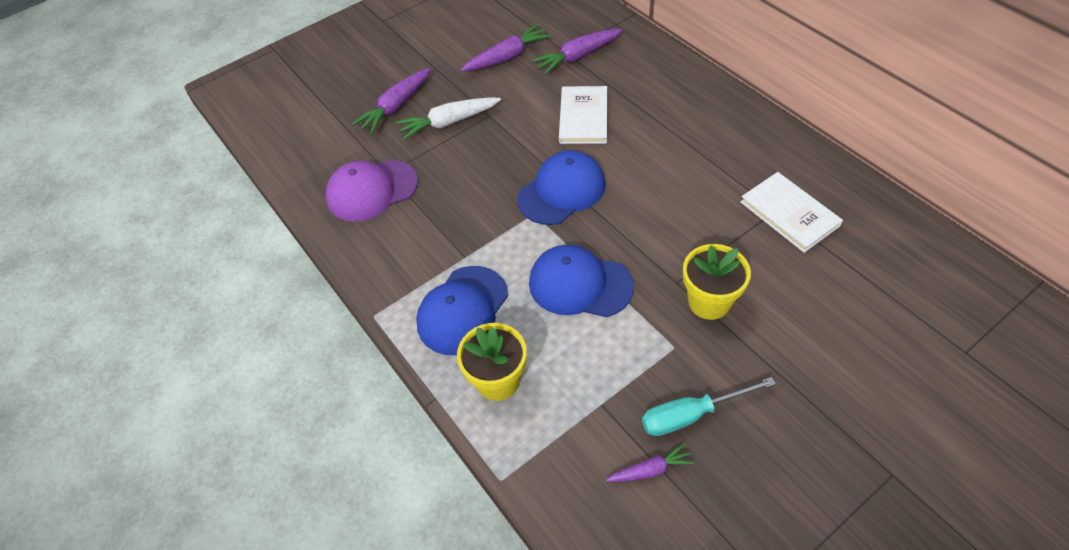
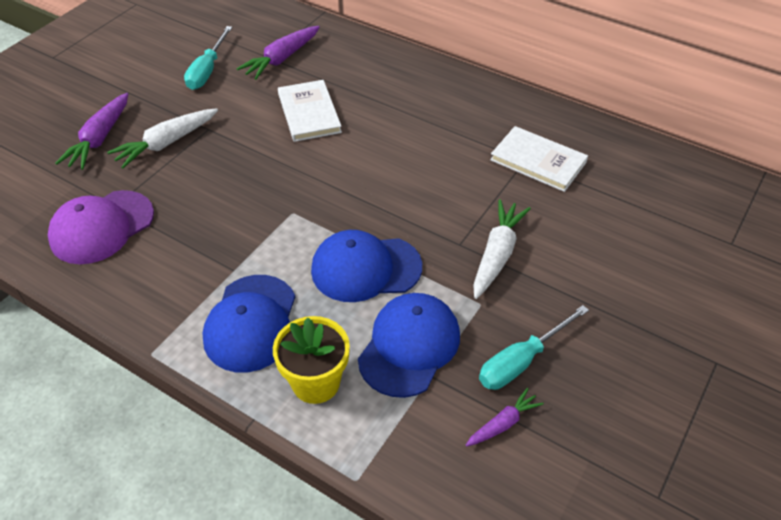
camera: 25 degrees left, 5 degrees down
(507, 57) = (207, 71): purple carrot -> turquoise screwdriver
(561, 191) = (313, 185): blue cap -> blue cap (409, 346)
(709, 302) = (497, 255): yellow flower pot -> white carrot

